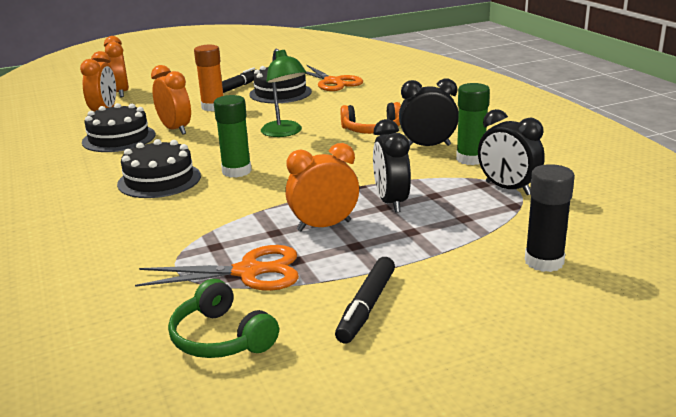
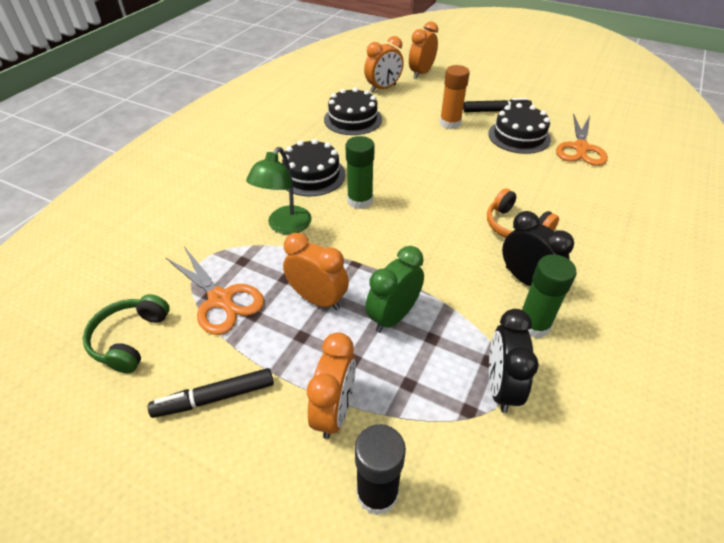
camera: 50 degrees right, 20 degrees up
(175, 129) = (393, 132): orange clock -> orange clock (334, 411)
(285, 133) = (450, 183): green lamp -> green lamp (285, 226)
(391, 202) = (393, 316): black clock -> green clock

